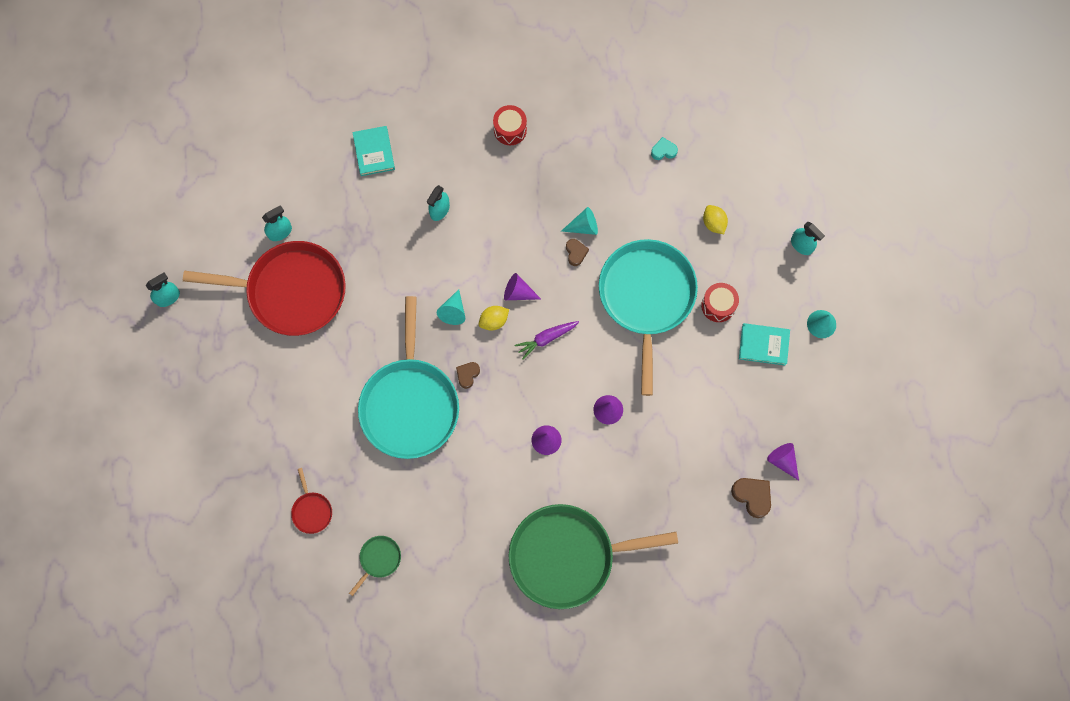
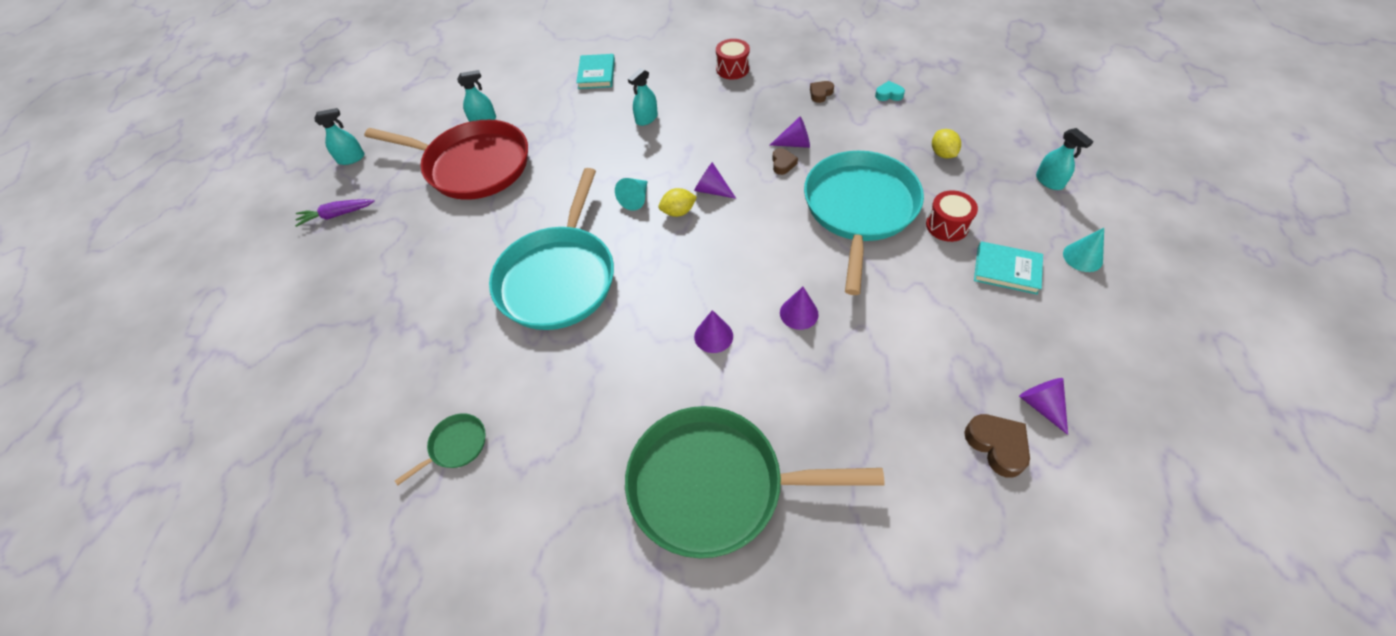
camera: 15 degrees right, 20 degrees down
(312, 511) = (398, 374): red pan -> none
(467, 375) = (634, 257): brown heart -> brown heart (820, 94)
(546, 339) = (734, 234): purple carrot -> purple carrot (336, 215)
(583, 226) = (795, 144): turquoise cone -> purple cone

